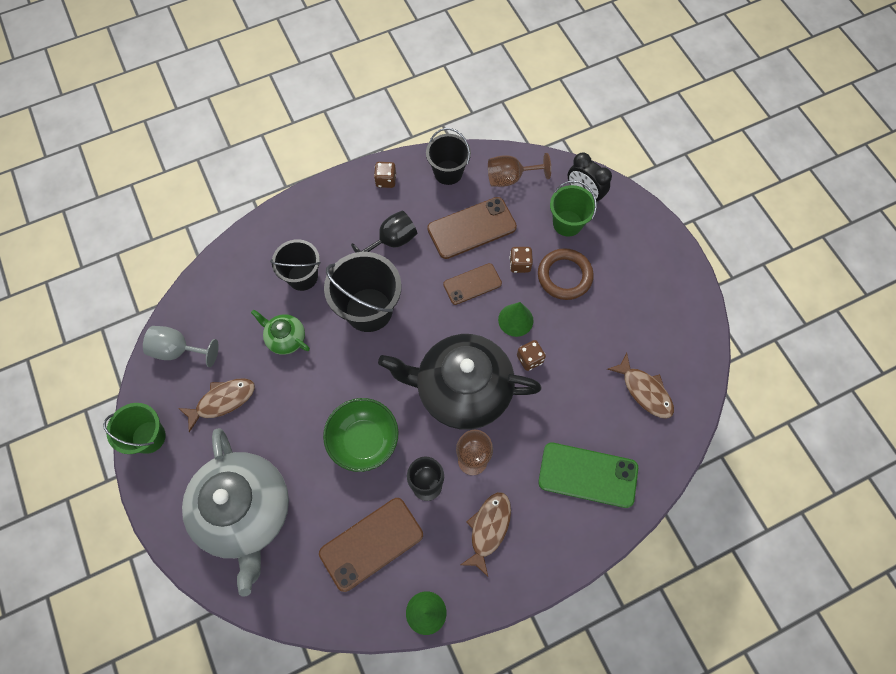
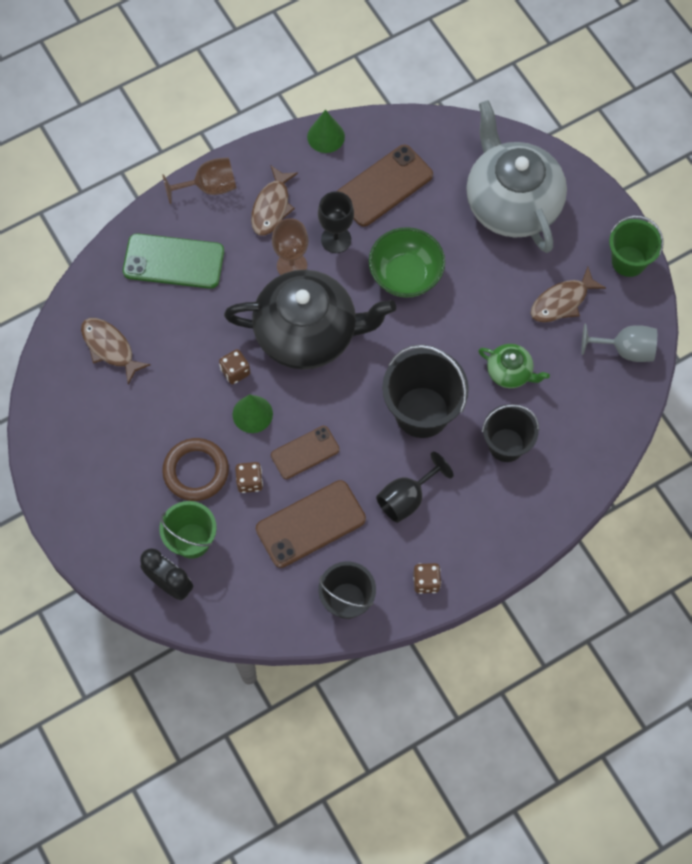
camera: 175 degrees right, 0 degrees up
(510, 178) = (266, 598): brown goblet -> brown goblet (209, 187)

